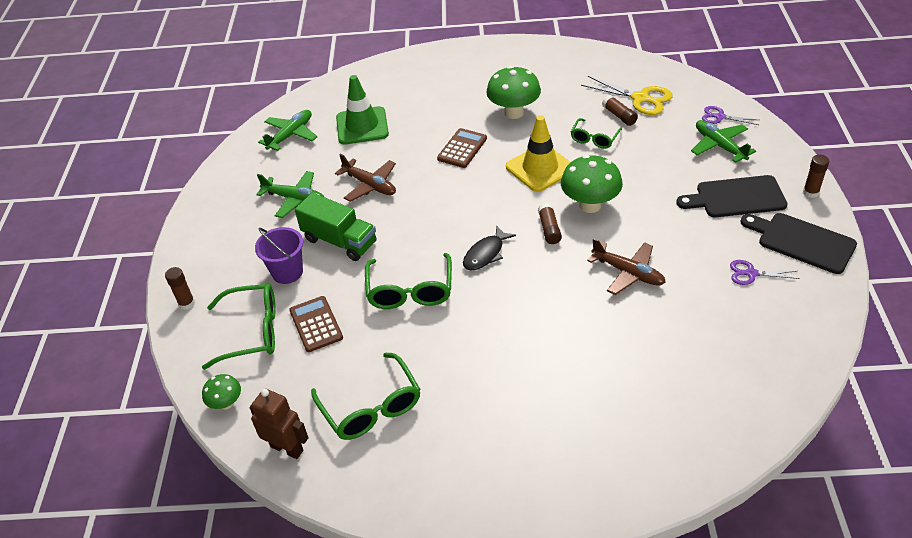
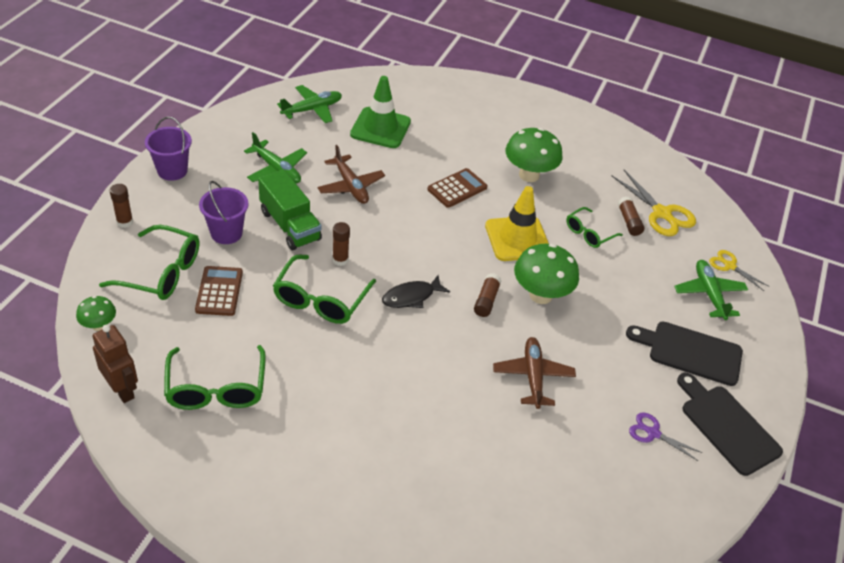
camera: 15 degrees right, 0 degrees up
(199, 240) = (172, 170): none -> purple bucket
(628, 273) = (532, 376): brown plane -> brown plane turned 150 degrees counterclockwise
(719, 117) = (729, 266): purple scissors -> yellow scissors
(810, 192) = (771, 381): brown glue stick -> brown glue stick (340, 260)

